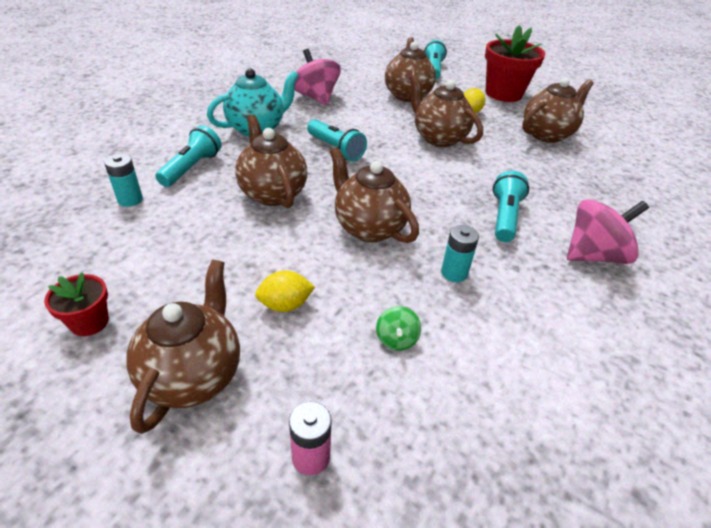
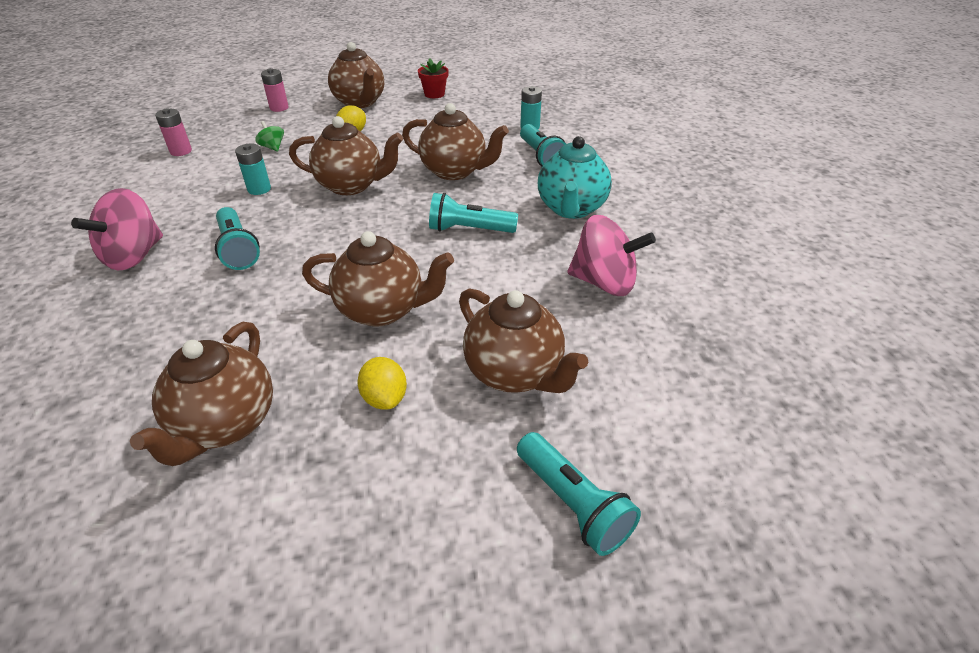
camera: 140 degrees right, 0 degrees up
(503, 93) = (365, 517): red flower pot -> none
(521, 416) = (181, 151): none -> pink battery

